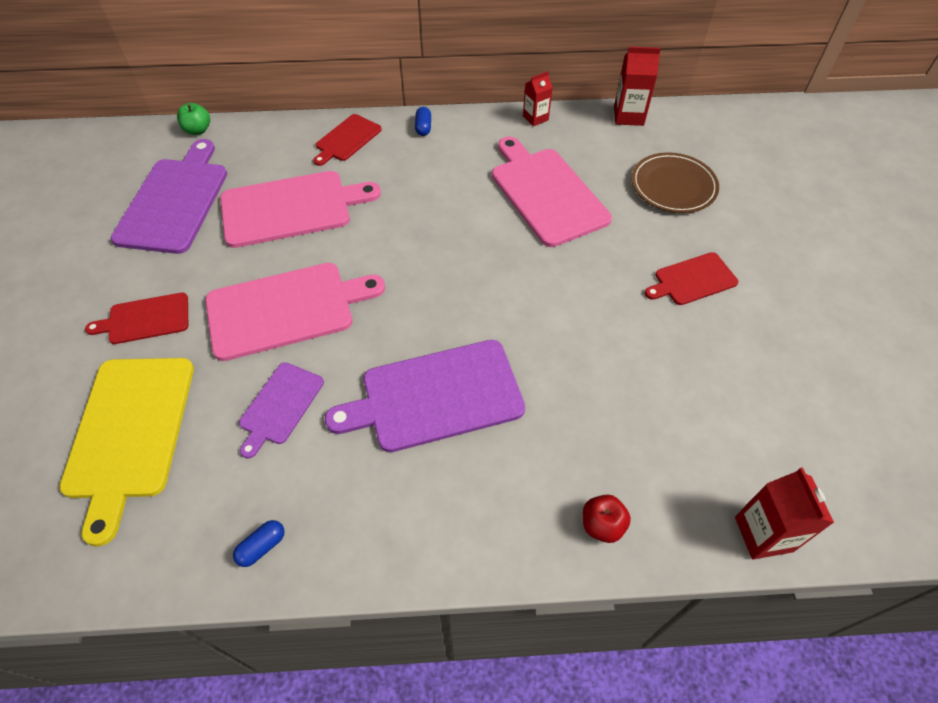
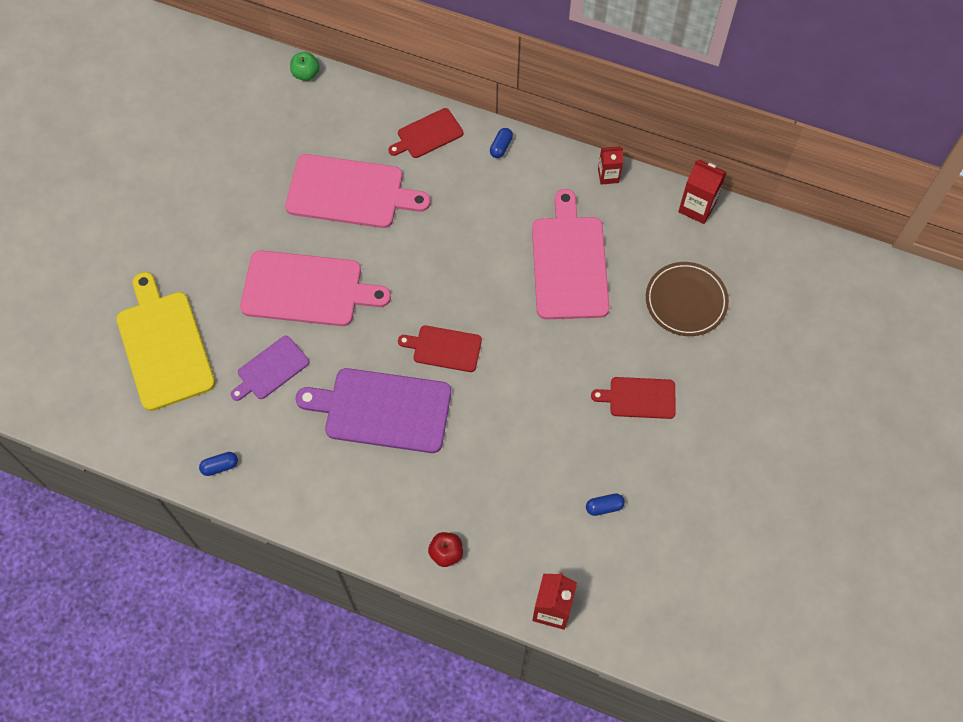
camera: 25 degrees right, 10 degrees up
(130, 432) = (164, 346): yellow cutting board -> yellow cutting board turned 135 degrees clockwise
(145, 319) = (202, 255): red cutting board -> red cutting board (444, 348)
(174, 201) = (260, 147): purple cutting board -> none
(736, 396) = (604, 507): none -> blue capsule

